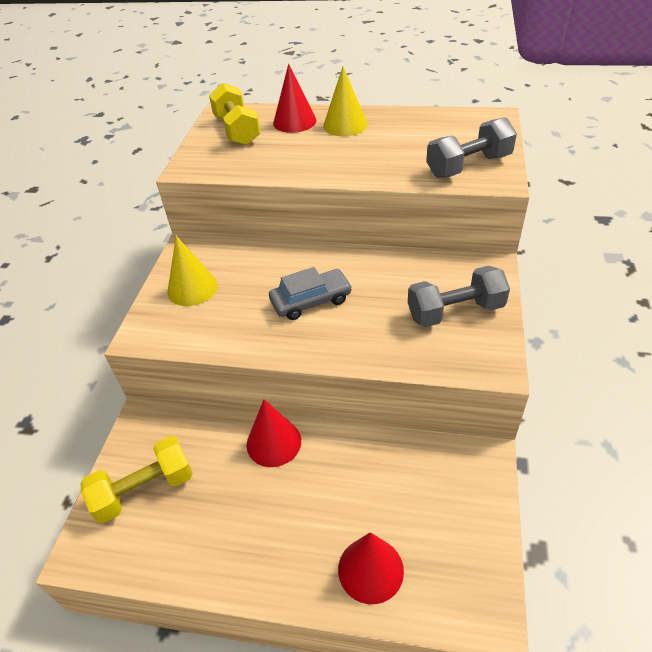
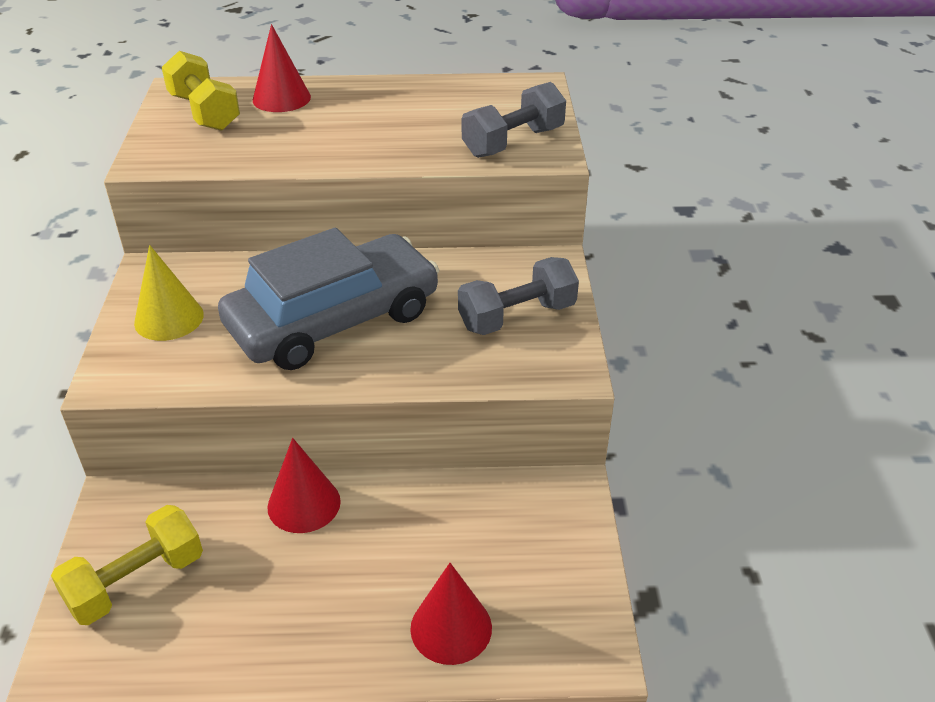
camera: 15 degrees left, 5 degrees down
(311, 301) = (334, 320): grey car -> grey car, size x2.03
(345, 125) = (350, 100): yellow cone -> none

